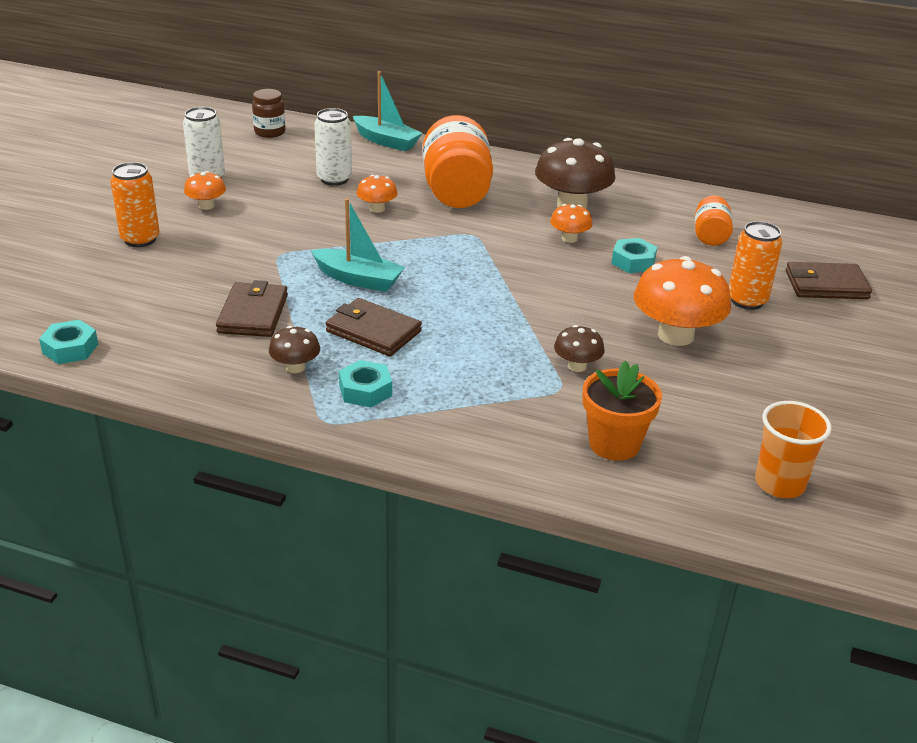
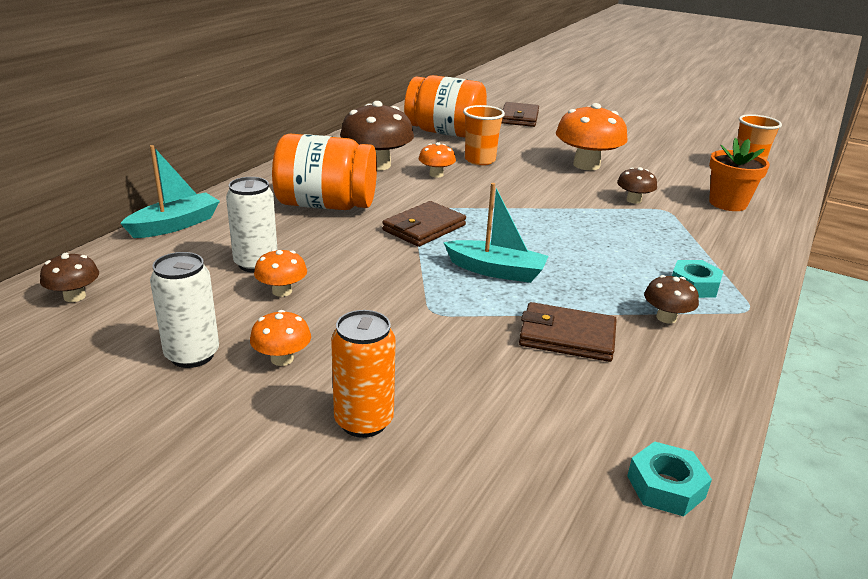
camera: 80 degrees left, 5 degrees down
(270, 132) = (74, 296): brown jar -> brown mushroom
(358, 279) = (496, 271): turquoise boat -> turquoise boat turned 75 degrees clockwise
(373, 331) = (595, 272): brown wallet -> brown wallet (424, 228)
(377, 209) = (344, 247): orange mushroom -> orange mushroom (282, 291)
(633, 262) = (480, 160): turquoise nut -> orange cup
(710, 236) = (445, 132): orange jar -> orange jar, size x1.95
(747, 301) = (539, 139): orange can -> none

